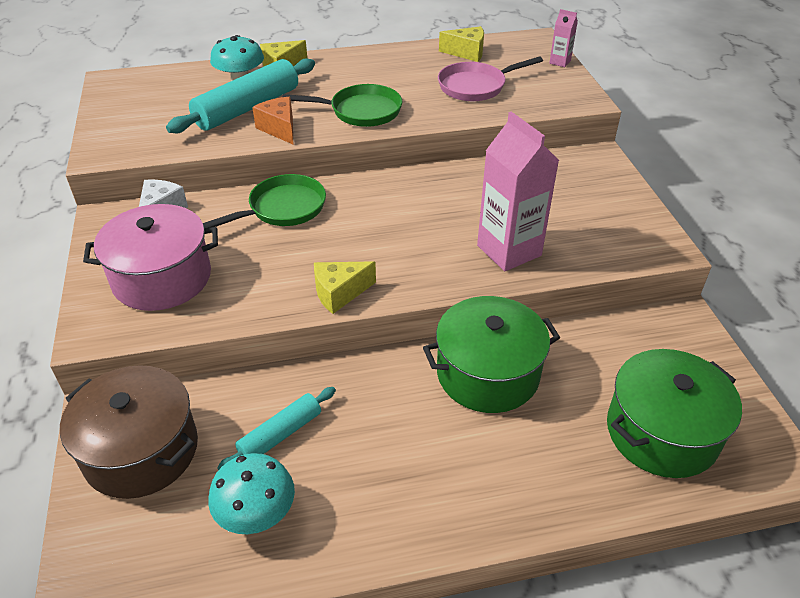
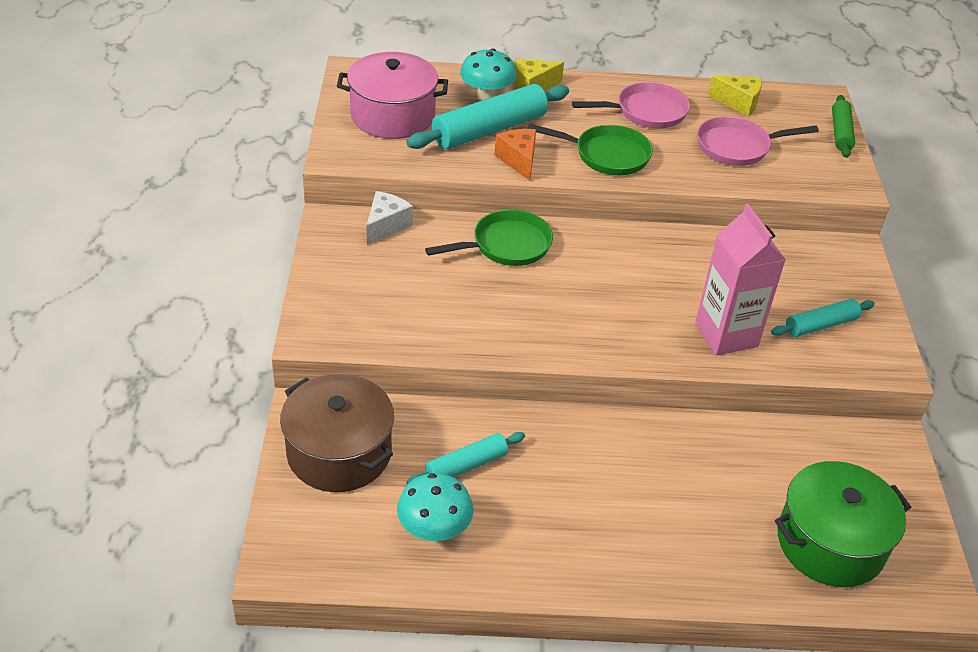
camera: 10 degrees right, 0 degrees up
(162, 278) = (379, 295): pink pot -> pink pot (393, 115)
(340, 293) = (547, 344): yellow cheese -> none
(388, 72) = (646, 112): none -> pink pan
(487, 373) = (675, 452): green pot -> none
(560, 62) = (840, 133): pink carton -> green rolling pin
(591, 225) = (821, 325): none -> turquoise rolling pin

